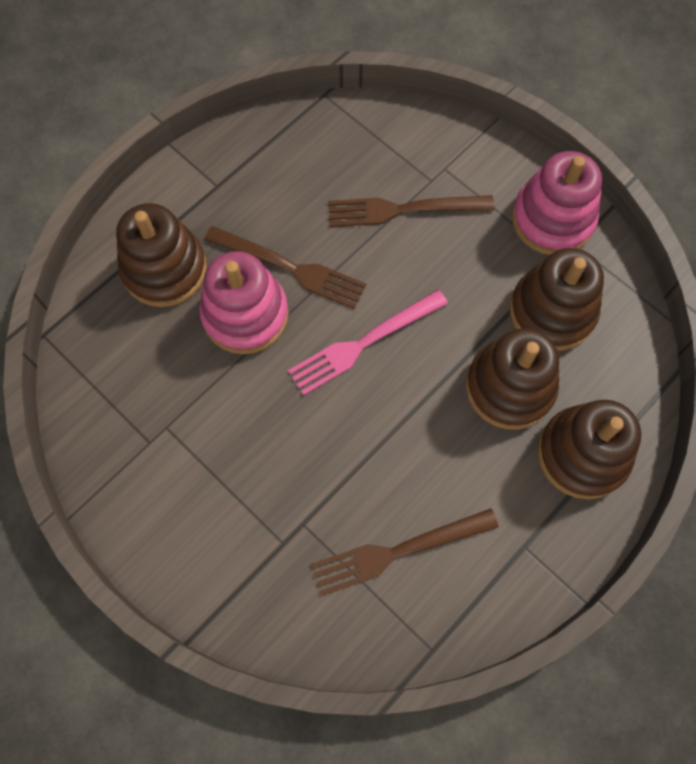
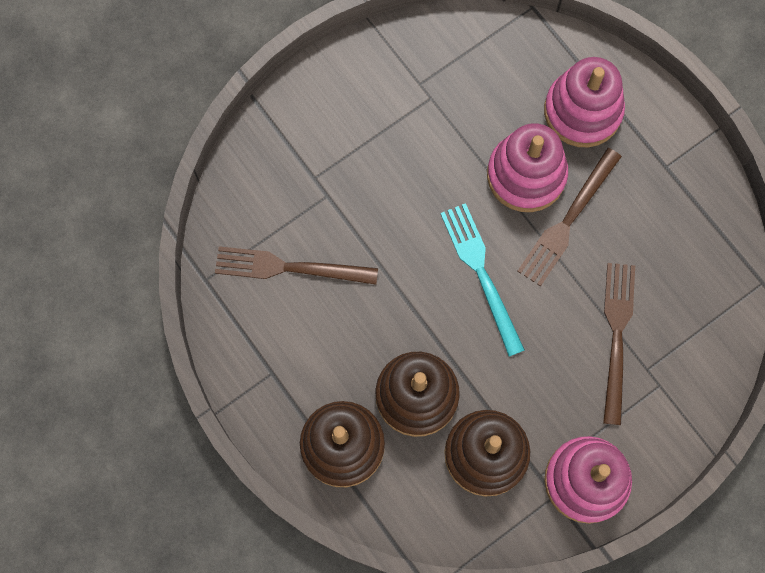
camera: 100 degrees right, 5 degrees up
(164, 269) = (582, 111): brown stacking toy -> pink stacking toy
(363, 343) = (481, 273): pink fork -> turquoise fork
(397, 551) = (289, 267): brown fork -> brown fork turned 75 degrees counterclockwise

